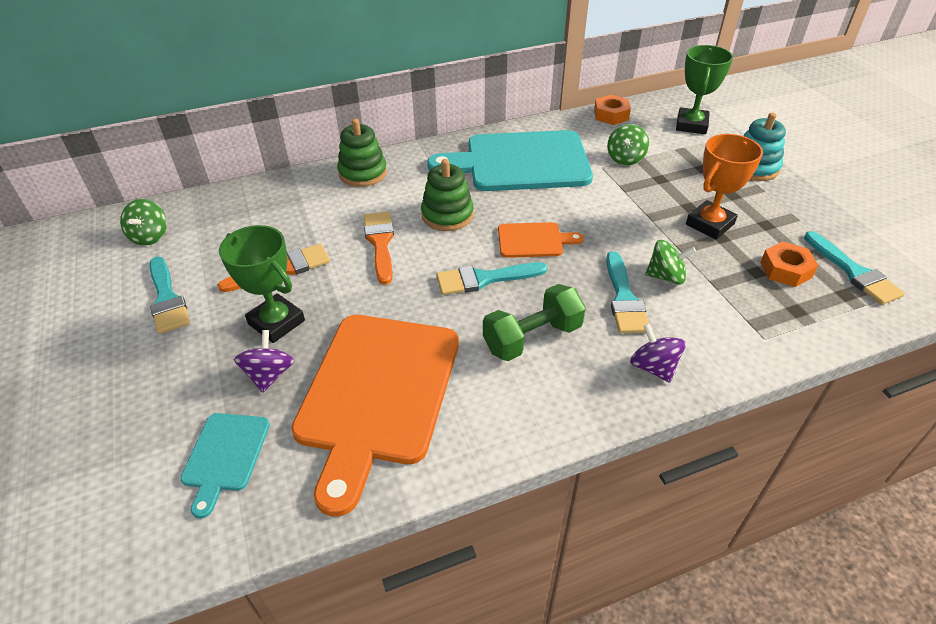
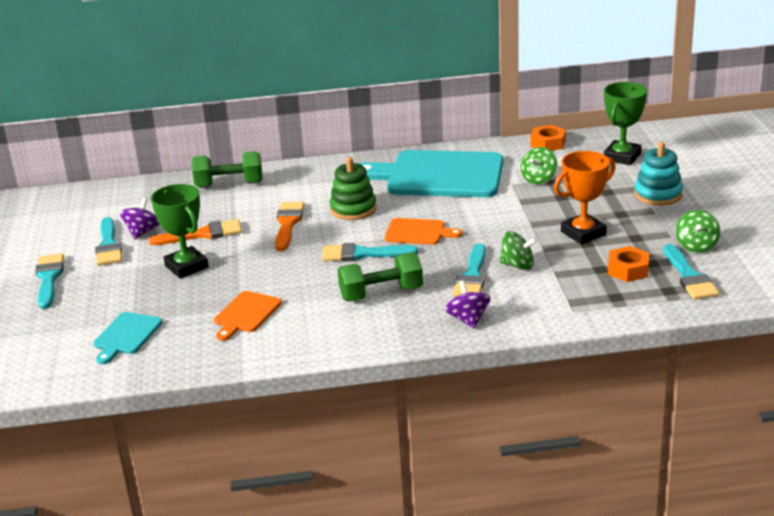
camera: 15 degrees right, 15 degrees down
(96, 364) = (49, 278): none -> turquoise brush
(150, 236) = (105, 205): green spinning top -> green spinning top (696, 246)
(269, 374) = (171, 296): purple spinning top -> purple spinning top (142, 232)
(293, 194) = (229, 184): none -> green dumbbell
(363, 173) = (294, 173): green stacking toy -> none
(377, 394) = (246, 314): orange cutting board -> orange cutting board, size x0.46

